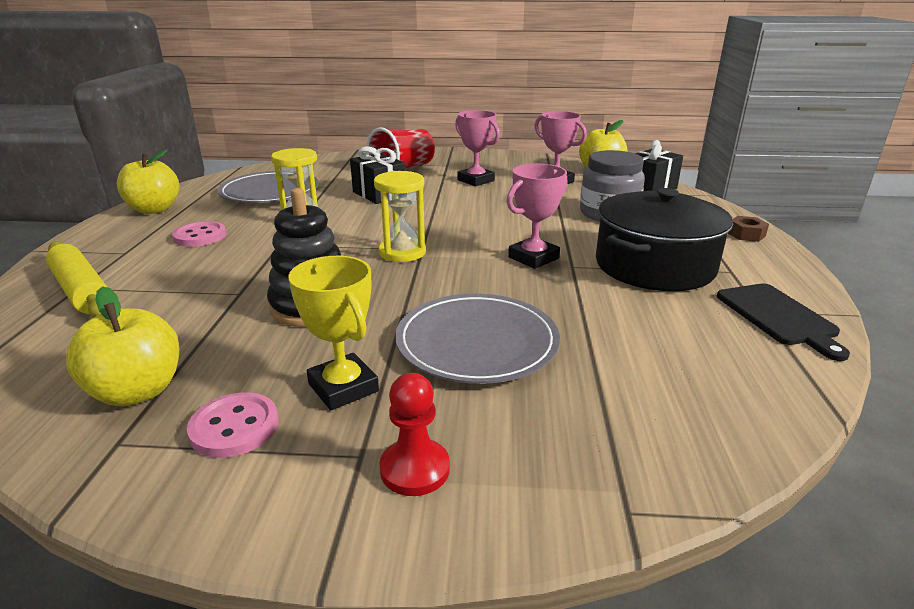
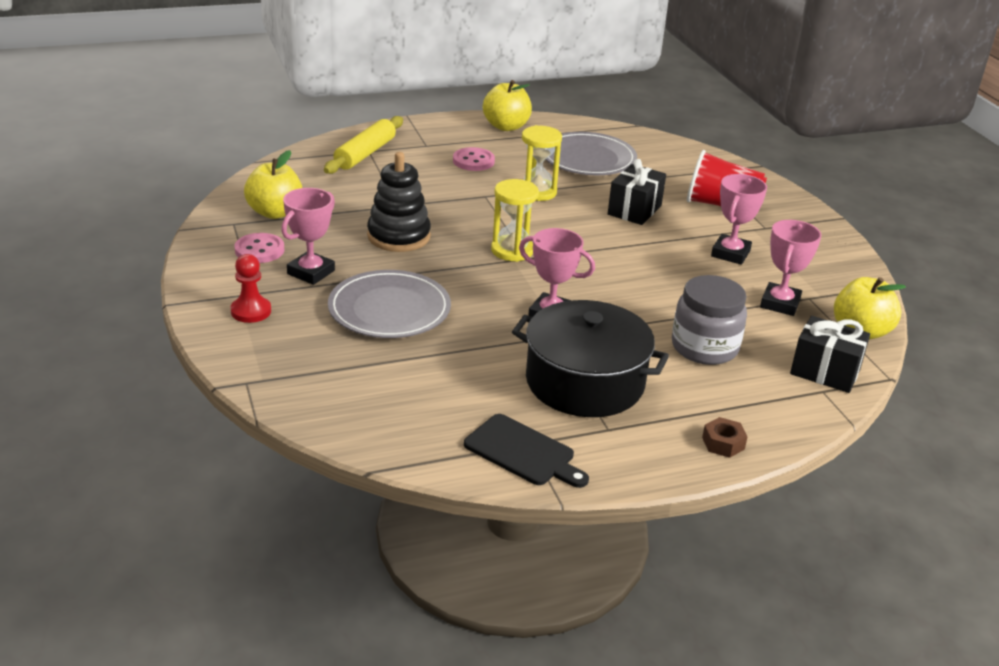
camera: 65 degrees right, 5 degrees up
(343, 387) = (311, 272): yellow trophy -> pink trophy
(778, 317) = (523, 452): black cutting board -> black cutting board turned 105 degrees counterclockwise

